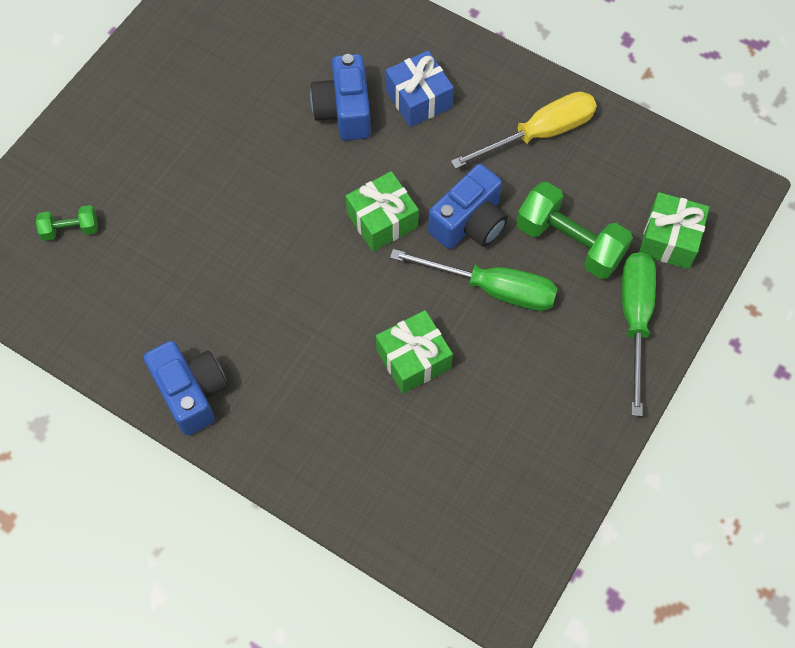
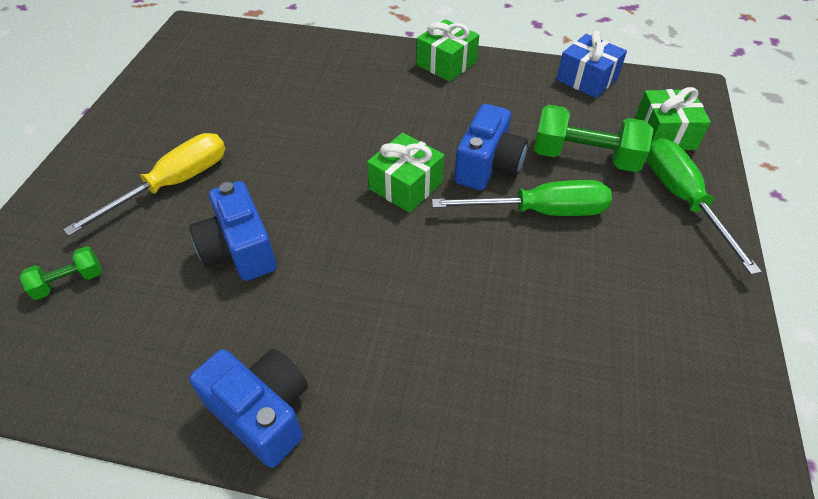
camera: 20 degrees left, 15 degrees down
(344, 111) = (331, 115): blue camera -> blue camera (239, 250)
(413, 359) = (500, 295): green gift -> green gift (446, 63)
(418, 99) = (393, 92): blue gift -> blue gift (587, 79)
(539, 134) = (509, 91): yellow screwdriver -> yellow screwdriver (173, 184)

